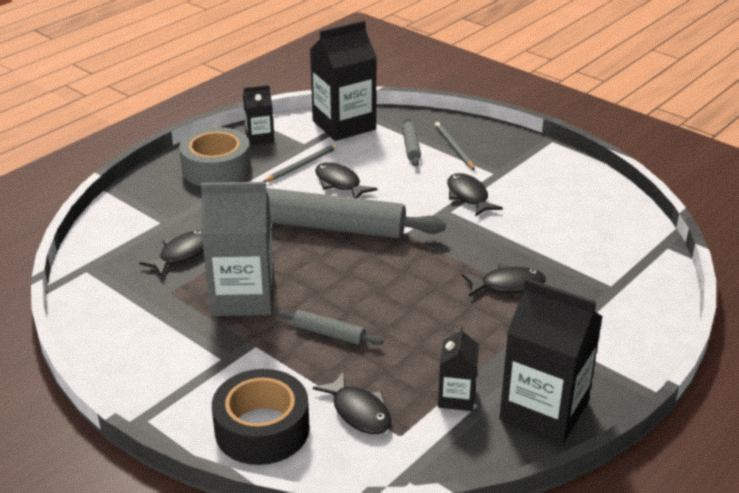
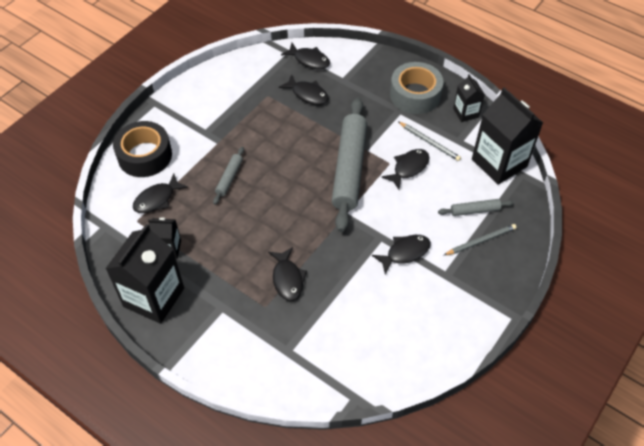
camera: 85 degrees right, 20 degrees up
(111, 249) = (309, 60): none -> black fish
(243, 297) = (264, 131): grey carton -> none

